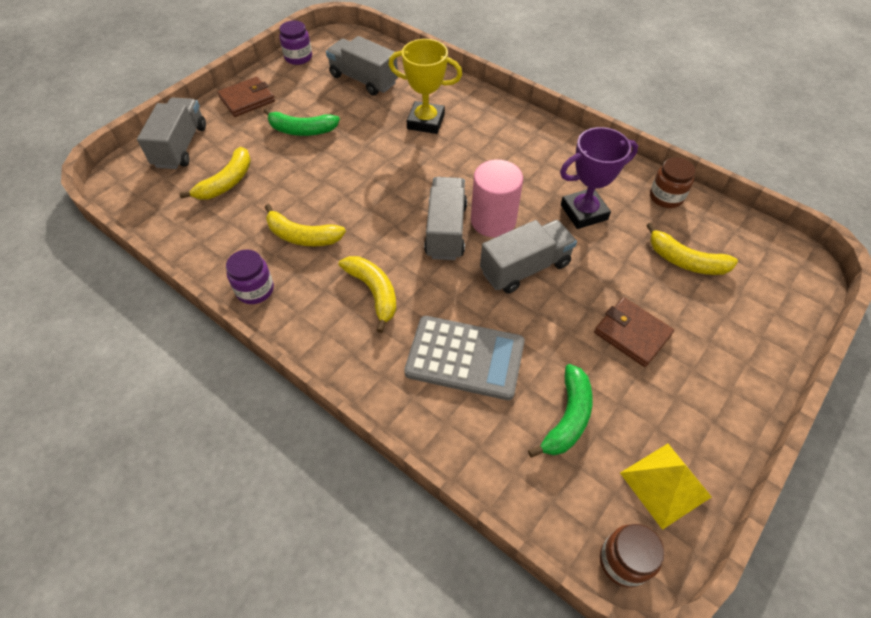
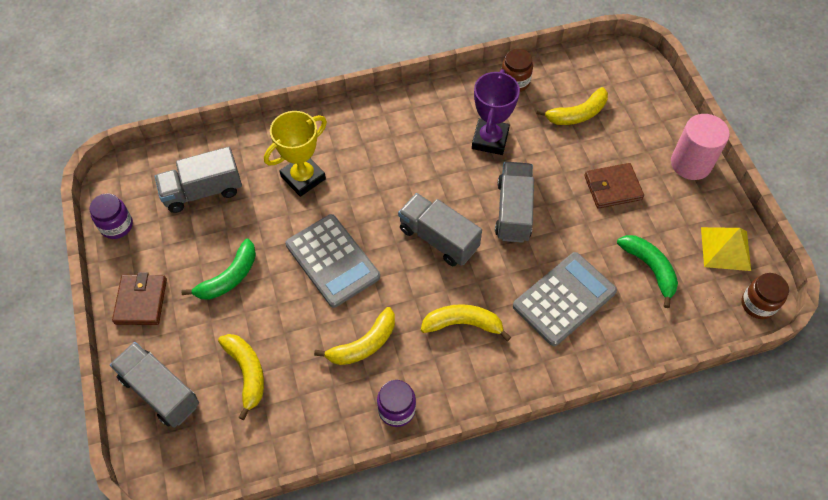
camera: 55 degrees left, 5 degrees up
(365, 177) = (332, 261): none -> grey calculator
(493, 220) = (453, 201): pink cylinder -> pink cylinder (691, 163)

